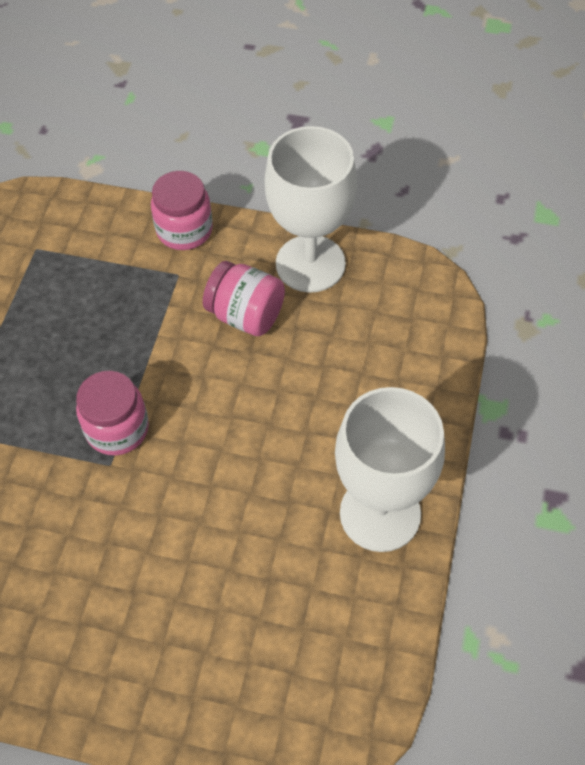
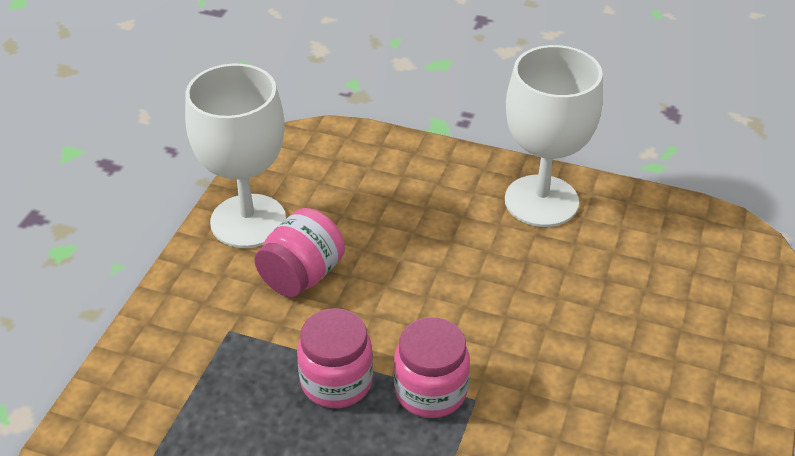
camera: 85 degrees left, 15 degrees down
(184, 230) = (165, 321): pink jar -> pink jar (336, 382)

